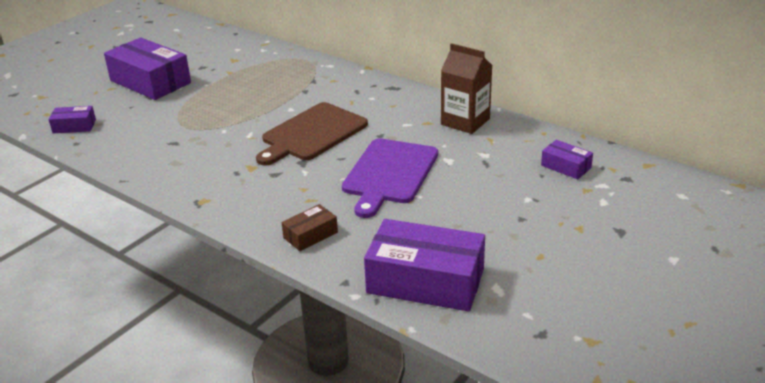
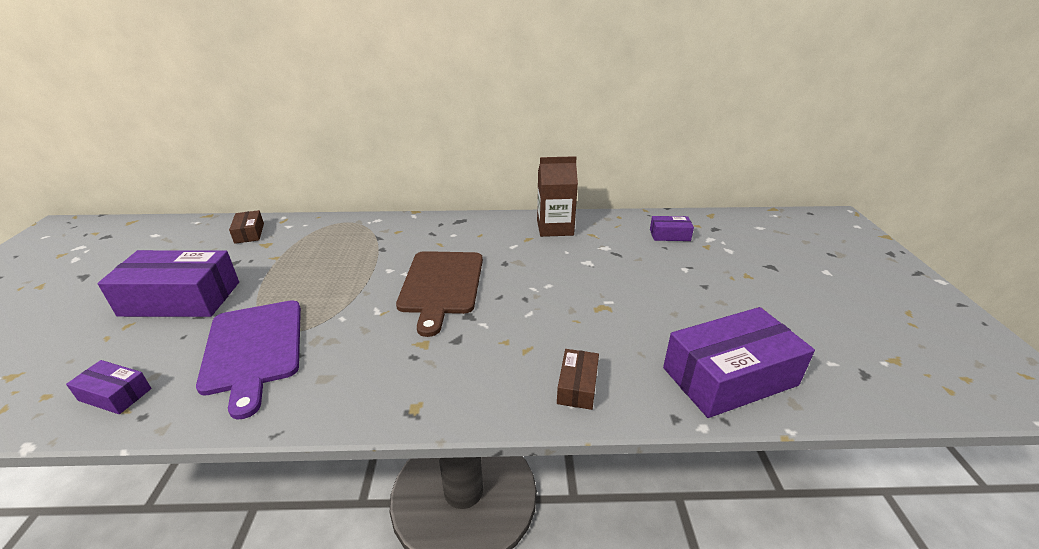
camera: 40 degrees left, 0 degrees up
(74, 126) = (115, 394): purple box -> purple box turned 60 degrees clockwise
(232, 47) = (249, 233): none -> brown box
(389, 174) = (560, 293): purple cutting board -> purple cutting board (253, 349)

